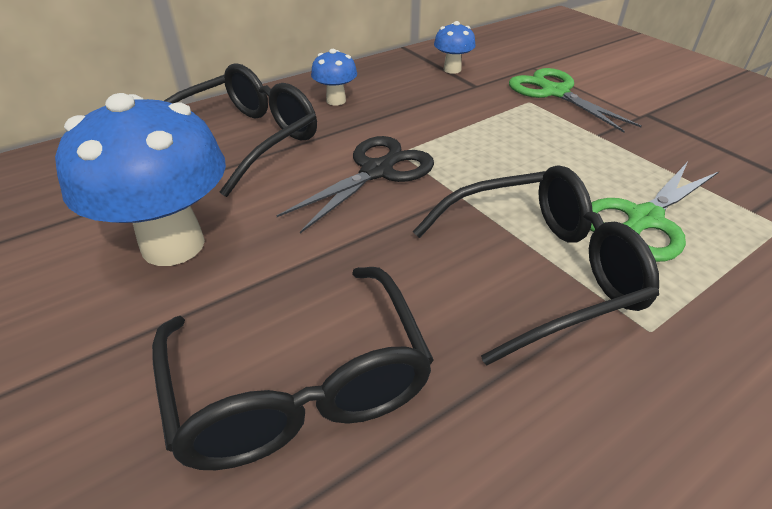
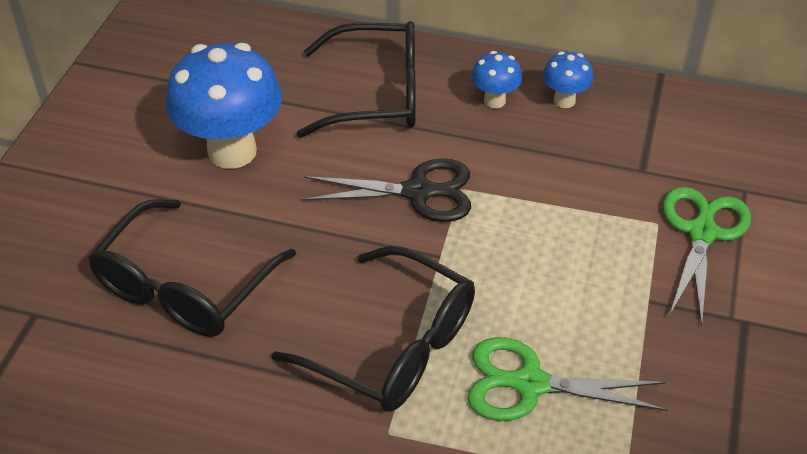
camera: 50 degrees right, 5 degrees up
(452, 69) = (655, 136): blue mushroom -> blue mushroom (564, 100)

